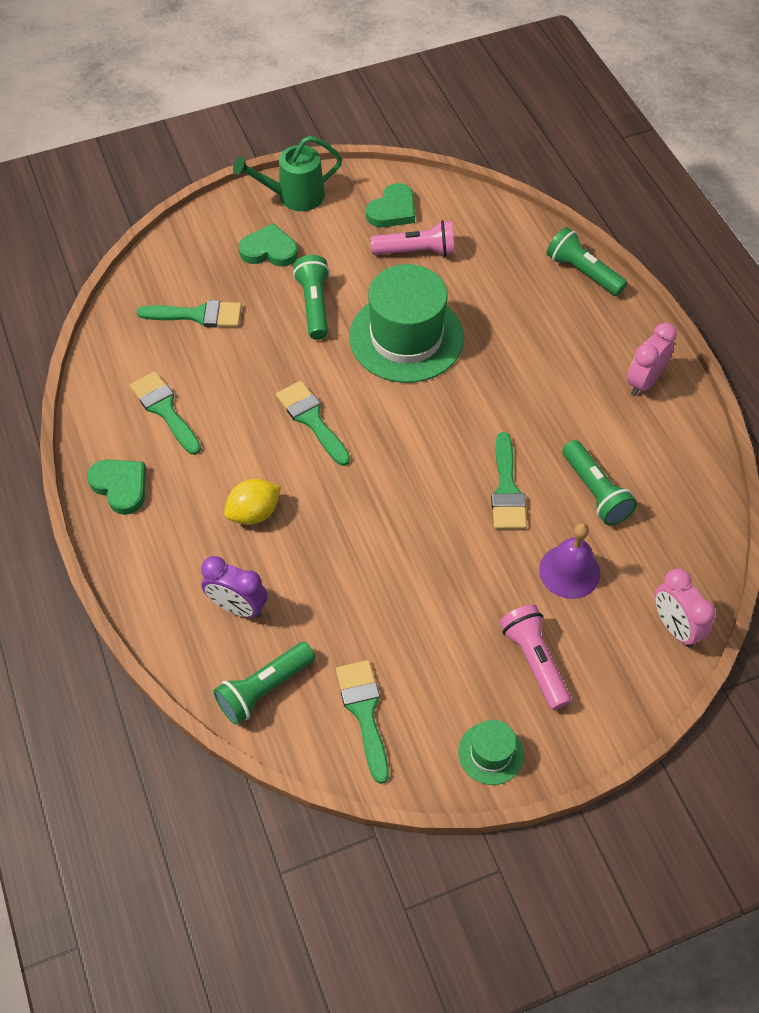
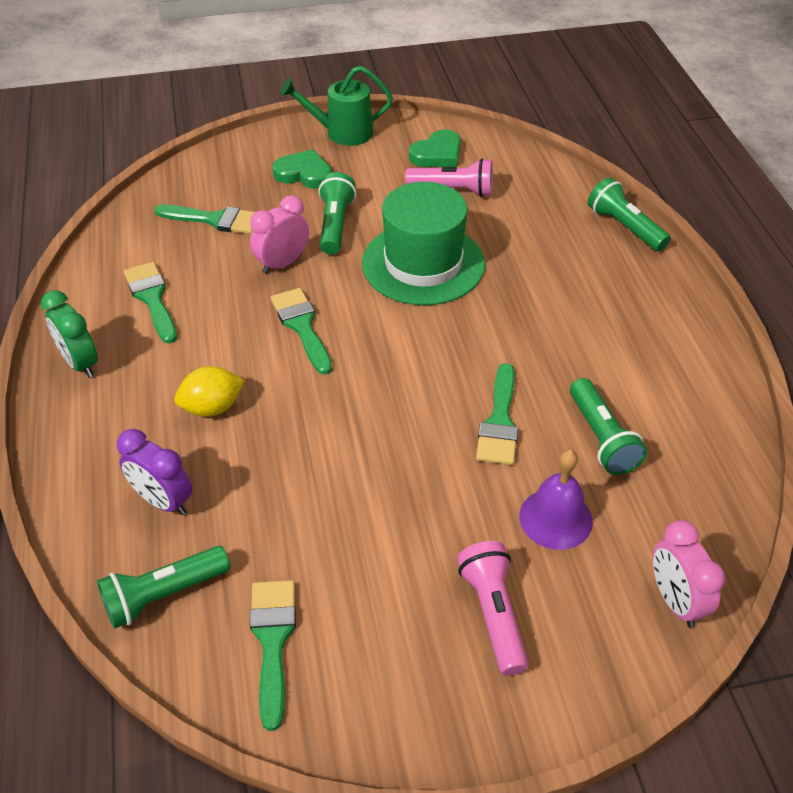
camera: 10 degrees right, 10 degrees down
(120, 486) = (80, 363): green heart -> green clock
(490, 753) = (415, 716): green hat -> none
(644, 382) = (676, 335): pink clock -> pink clock (282, 263)

